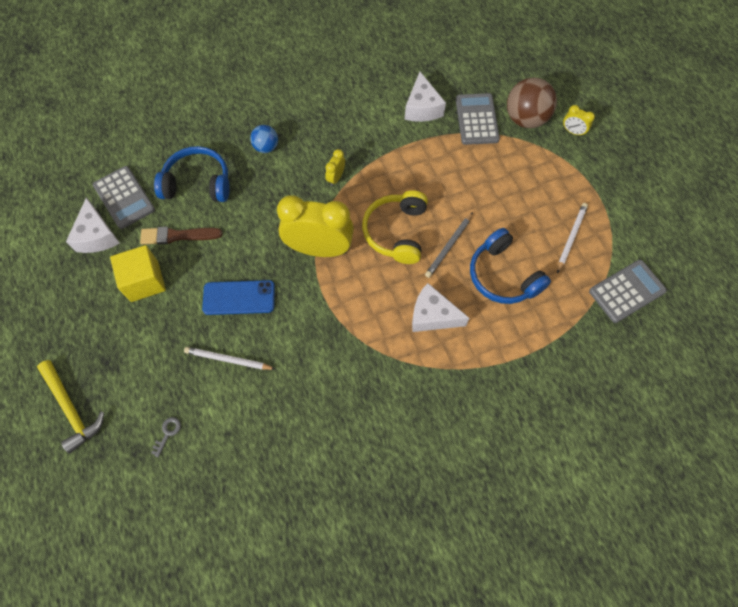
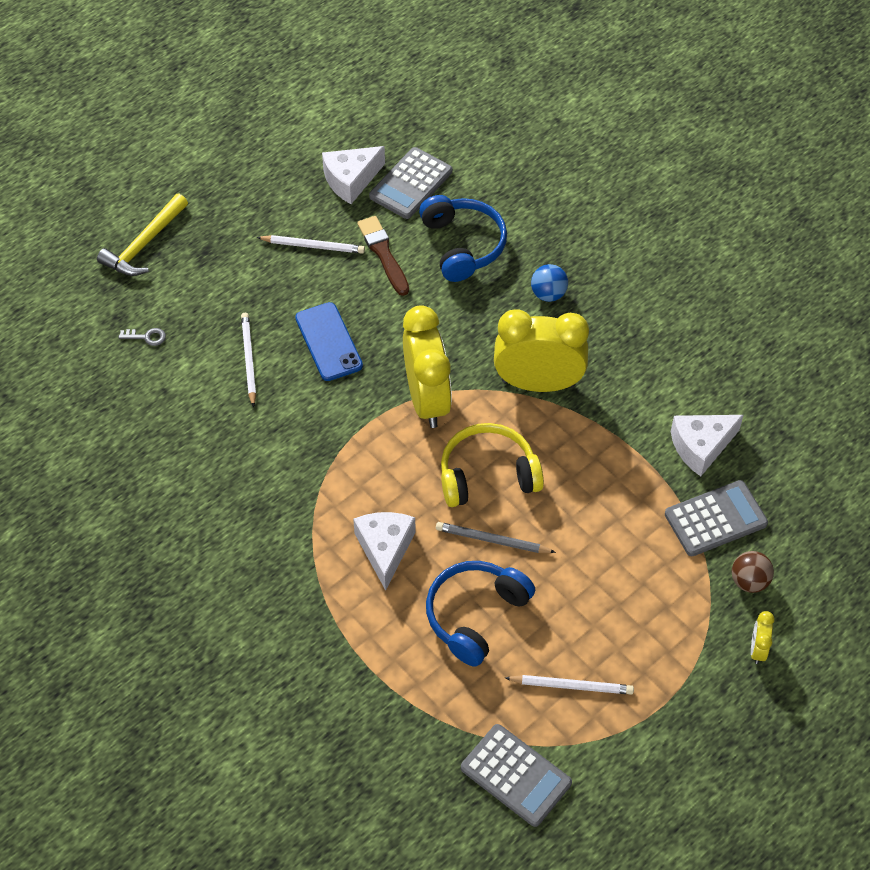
camera: 70 degrees right, 10 degrees down
(144, 281) = (313, 246): yellow cube -> white pencil
(336, 178) = (538, 383): yellow clock -> yellow clock, size x2.36
(525, 119) = (749, 581): brown ball -> brown ball, size x0.56

